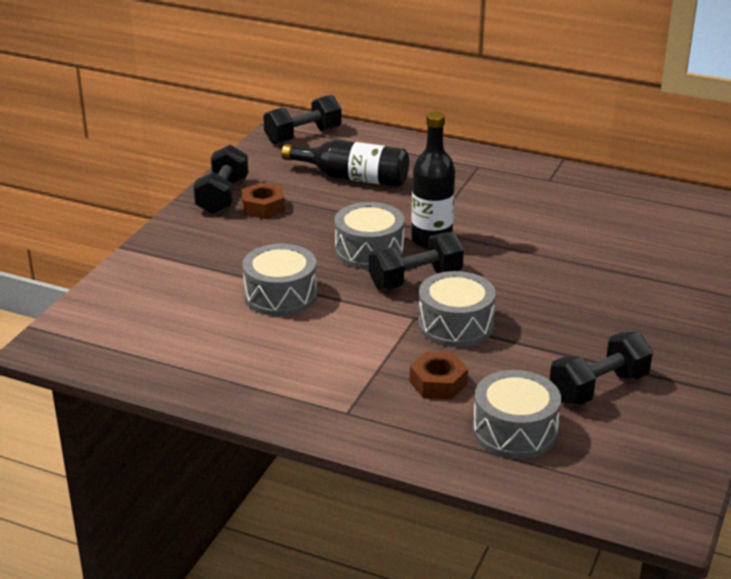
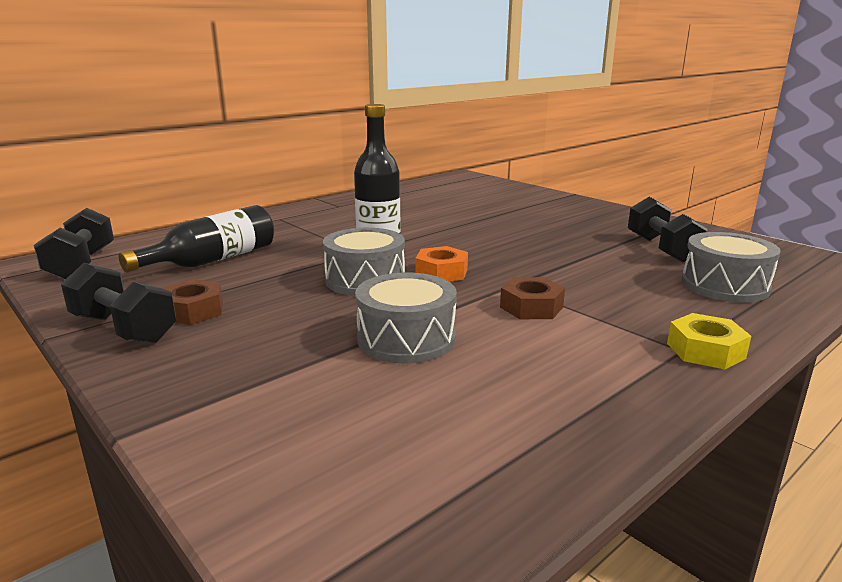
camera: 65 degrees left, 10 degrees down
(353, 423) = (705, 351): none -> yellow nut
(415, 279) = (441, 272): black dumbbell -> orange nut
(438, 383) = (635, 298): brown nut -> brown nut (531, 307)
(455, 325) = (536, 273): grey drum -> none

